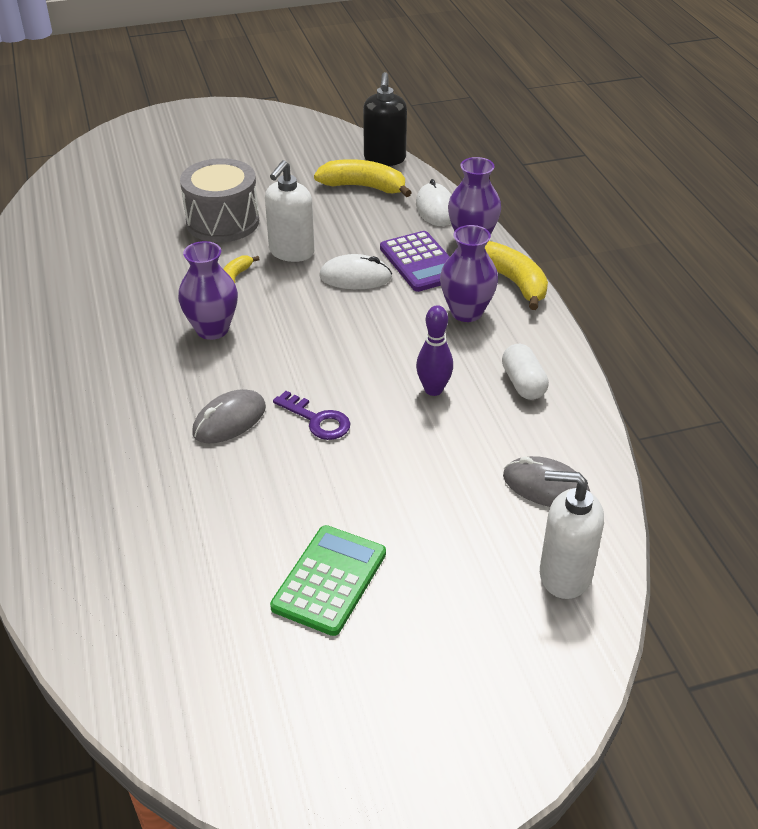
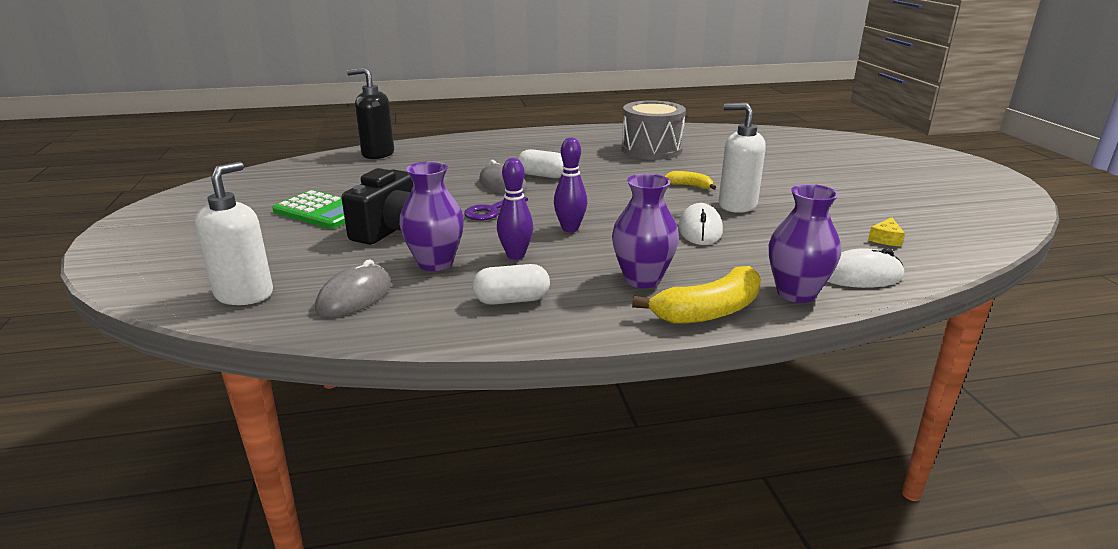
camera: 95 degrees right, 15 degrees down
(194, 389) = (542, 175): none -> white capsule
(212, 329) = (615, 180): purple vase -> purple vase (435, 263)
(222, 222) = (779, 181): grey drum -> grey drum (651, 150)
(362, 357) = (570, 229): none -> purple bowling pin
(363, 187) = (886, 239): yellow banana -> yellow cheese
(384, 159) = (964, 252): black soap dispenser -> black soap dispenser (377, 154)
(384, 496) = (391, 230): none -> black camera
(420, 262) = (736, 261): purple calculator -> none

